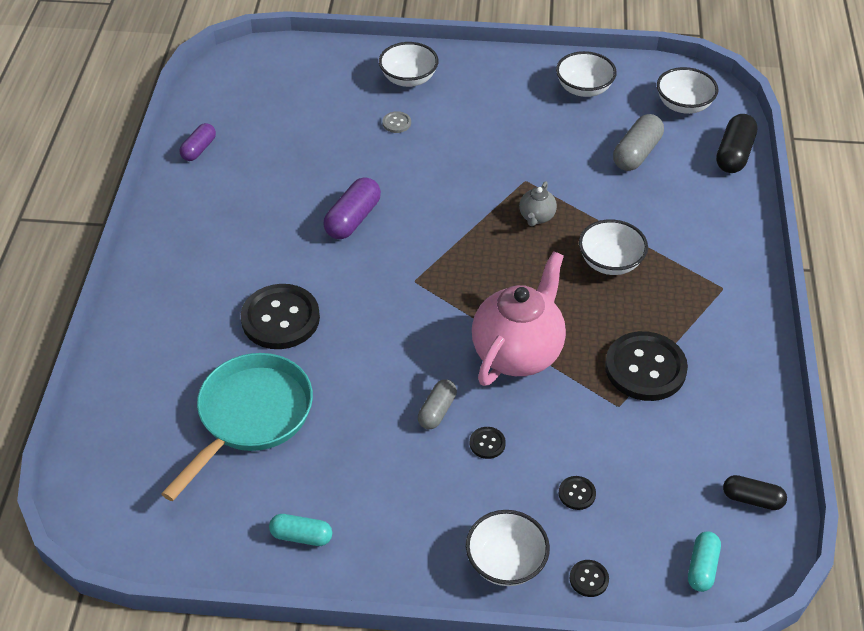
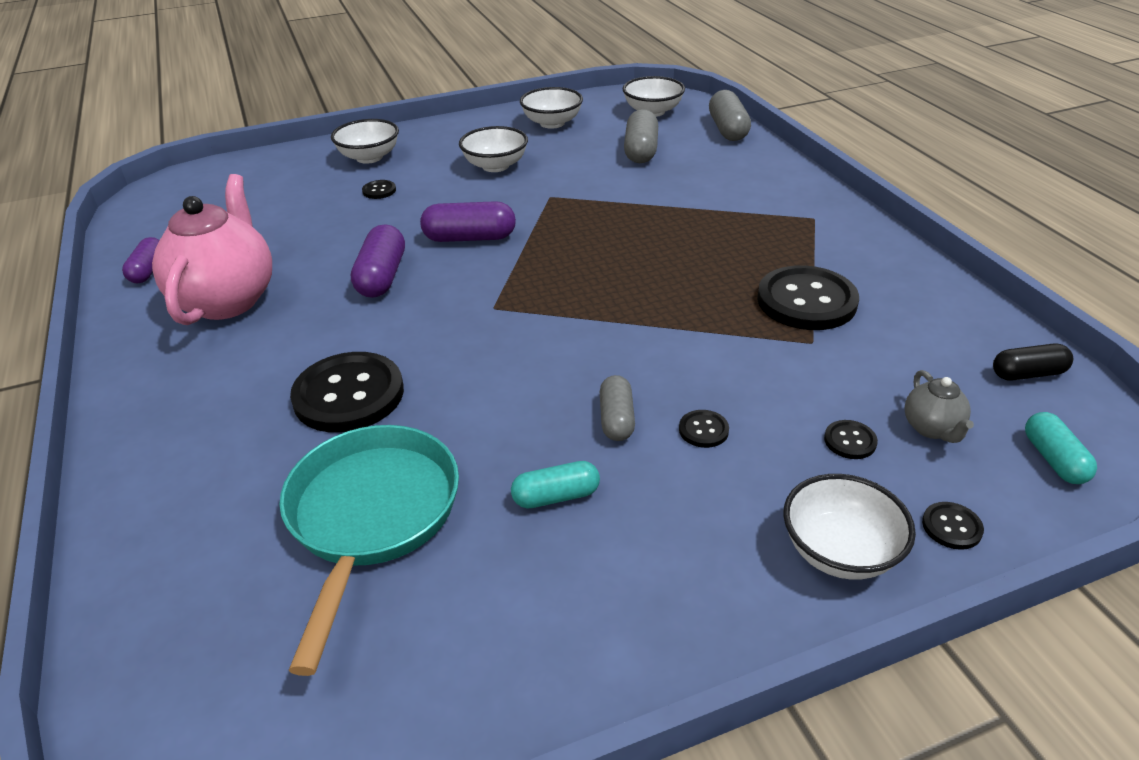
camera: 25 degrees left, 10 degrees down
(301, 536) = (542, 642): turquoise capsule -> turquoise capsule (556, 496)
(396, 123) = (379, 191): grey button -> black button
(436, 203) = (470, 238): none -> purple capsule
(517, 353) = (662, 332): pink teapot -> pink teapot (227, 300)
(536, 217) = (585, 219): grey teapot -> grey teapot (932, 428)
(610, 262) = (690, 231): white bowl -> white bowl (495, 166)
(734, 154) = (728, 129): black capsule -> grey capsule

